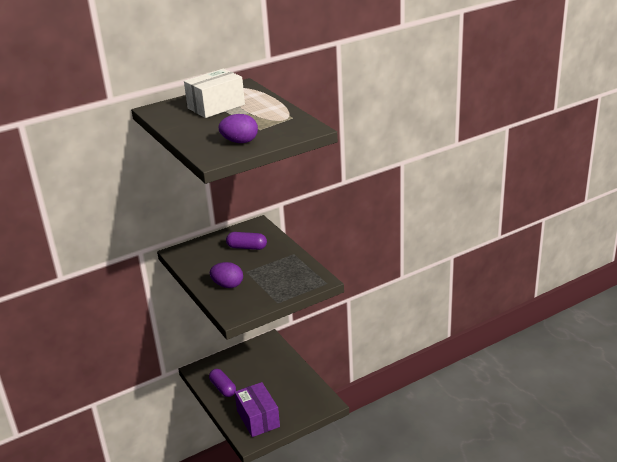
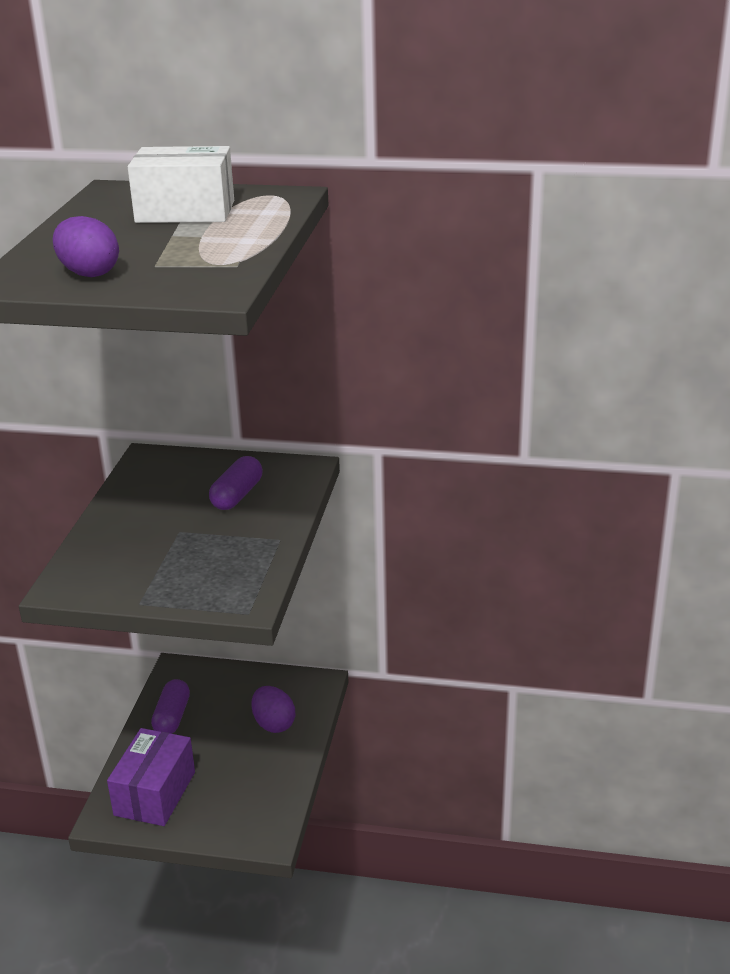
camera: 40 degrees right, 0 degrees up
(228, 285) = (125, 539): purple egg -> purple egg (274, 724)
(247, 247) = (237, 495): purple capsule -> purple capsule turned 60 degrees clockwise

